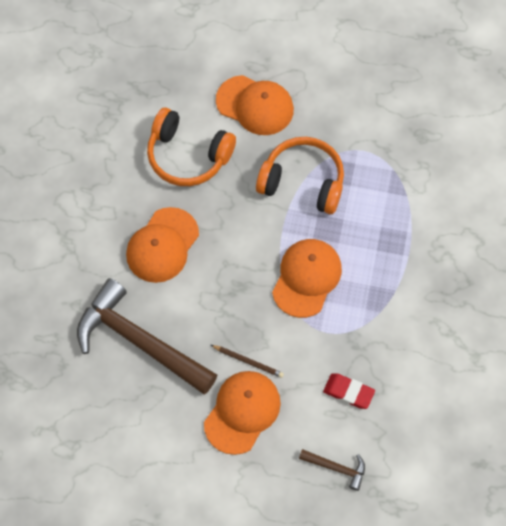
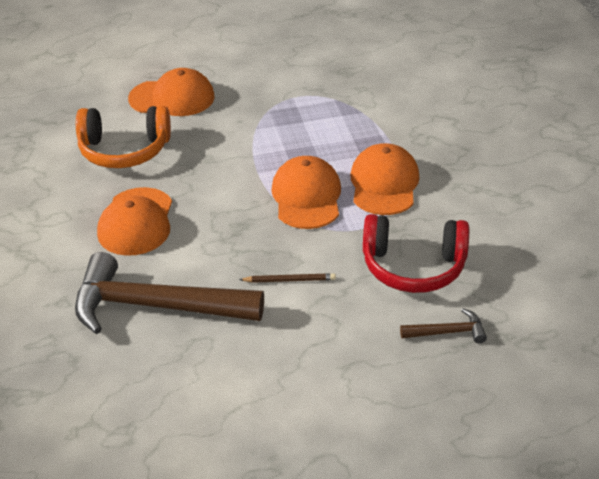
camera: 25 degrees left, 25 degrees down
(242, 412) = (311, 324): orange cap -> orange cap (384, 184)
(303, 182) = (255, 133): orange headphones -> none
(348, 392) = (413, 266): red eraser -> red headphones

